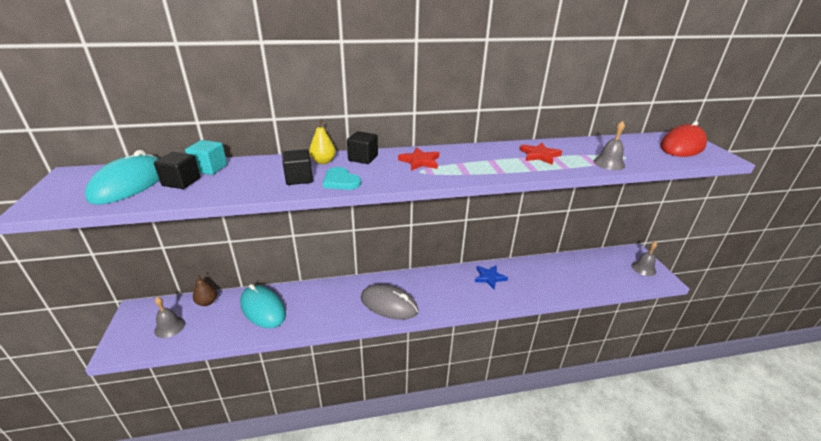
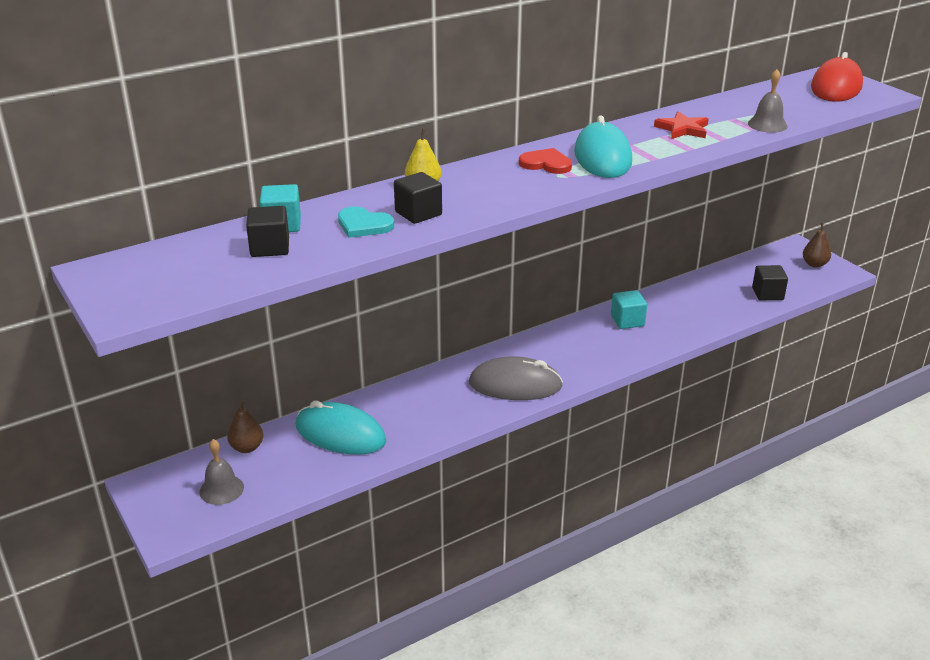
camera: 20 degrees left, 0 degrees up
(129, 184) = (203, 264): turquoise mouse -> turquoise mouse (602, 157)
(340, 181) = (474, 206): turquoise heart -> turquoise heart (363, 225)
(363, 158) = (469, 173): black cube -> black cube (767, 294)
(420, 161) = (546, 164): red star -> red heart
(489, 277) = (627, 321): blue star -> turquoise cube
(643, 268) = (814, 264): grey bell -> brown pear

